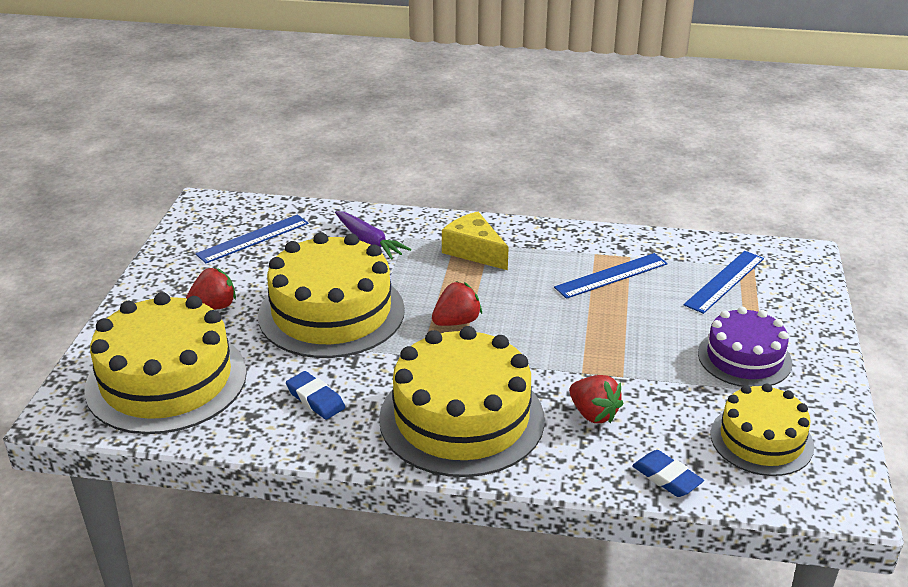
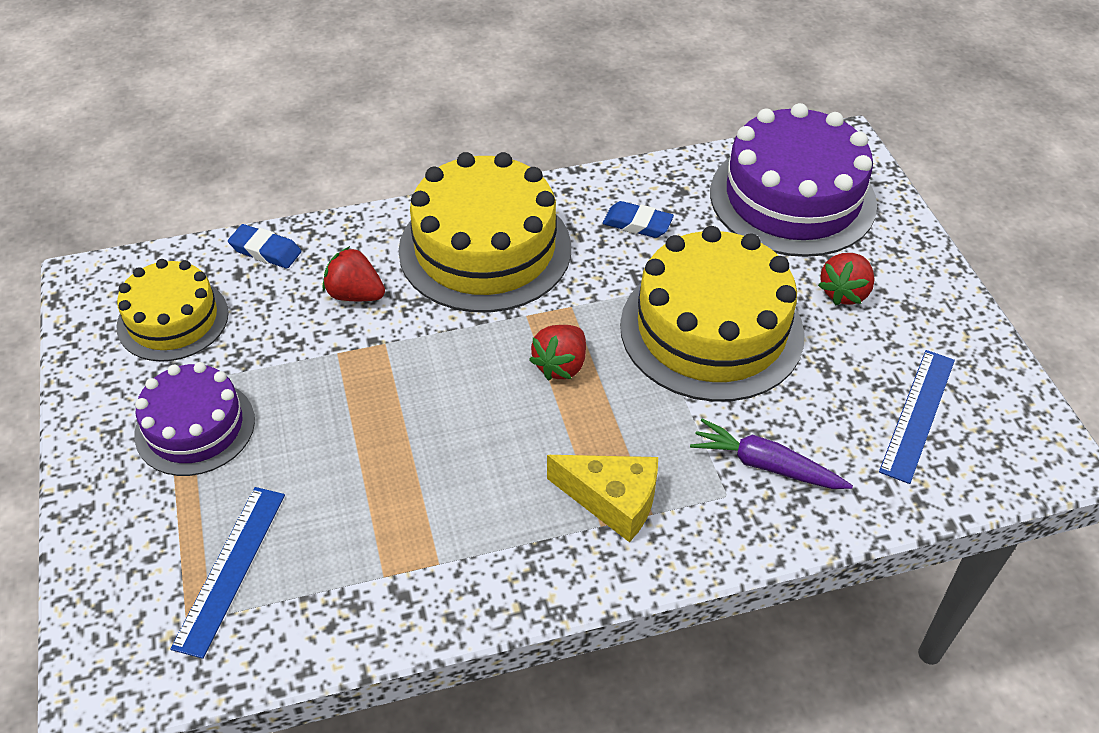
camera: 155 degrees right, 15 degrees up
(166, 380) = (792, 198): yellow cake -> purple cake
(611, 275) = (399, 520): blue ruler -> none

